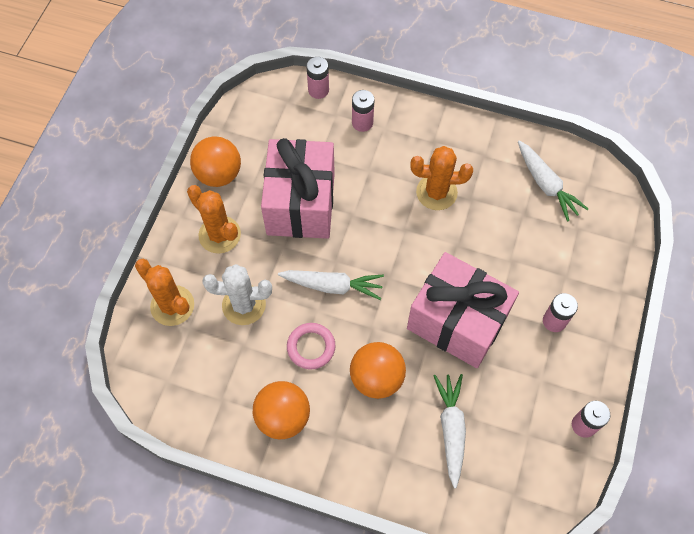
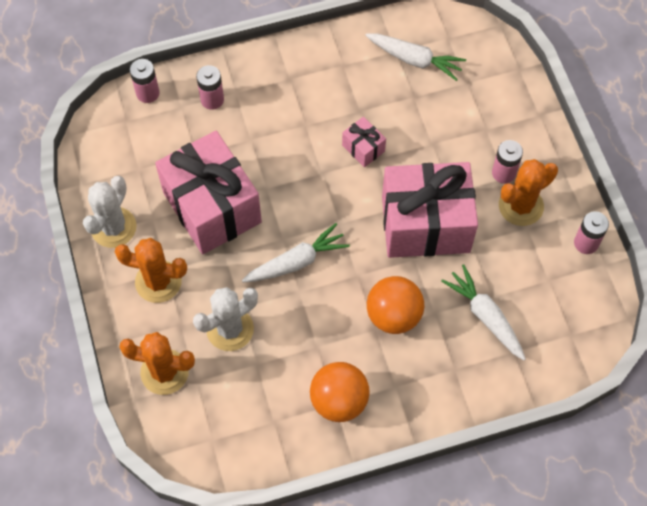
camera: 35 degrees left, 0 degrees up
(219, 174) = (113, 227): orange ball -> white cactus
(311, 347) = (318, 326): pink ring -> none
(436, 192) = (326, 123): orange cactus -> orange cactus (521, 206)
(451, 230) = (363, 148): none -> pink gift

